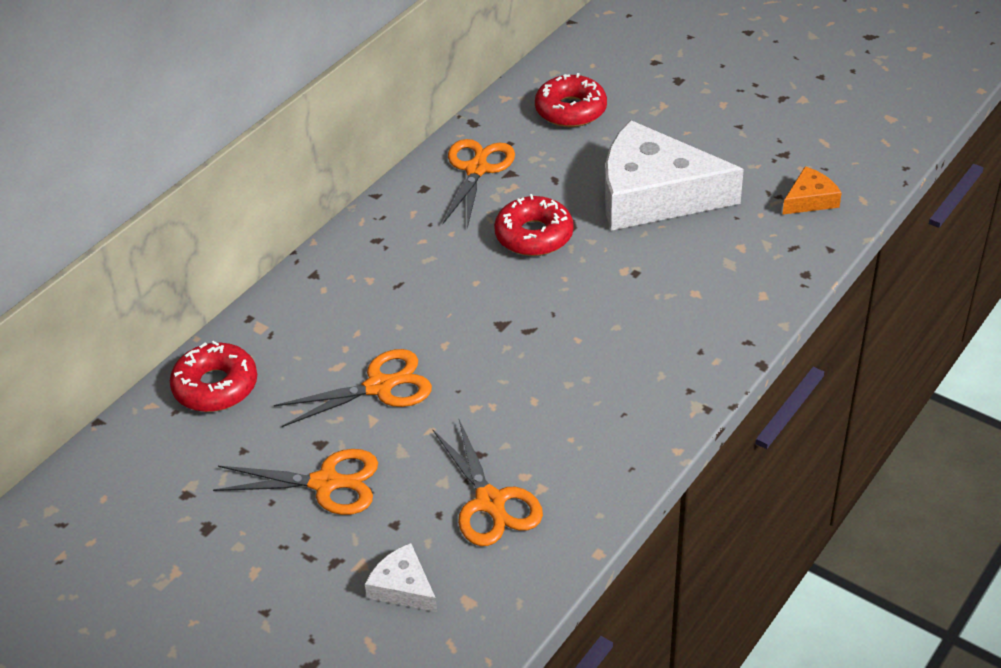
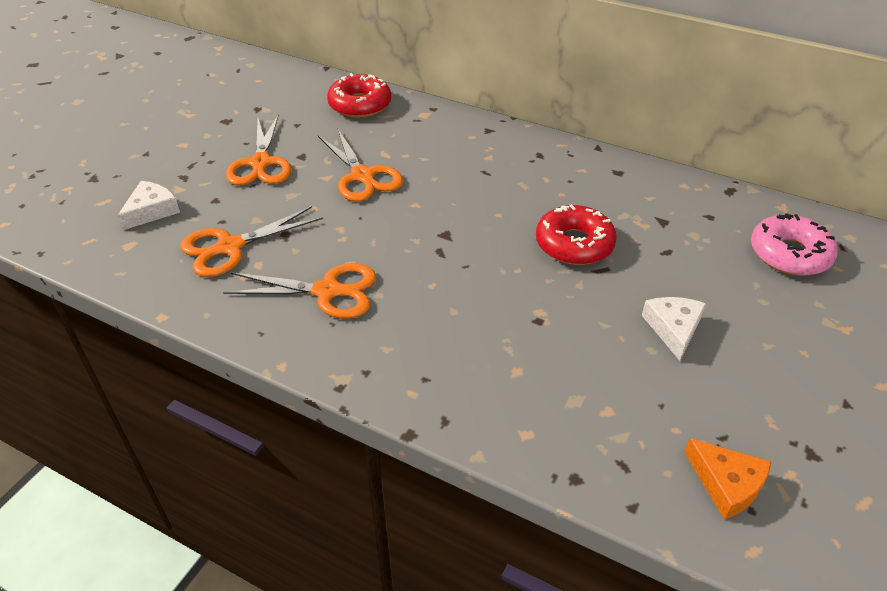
camera: 80 degrees right, 0 degrees up
(477, 169) = (659, 200): orange scissors -> orange scissors (327, 291)
(570, 110) = (789, 254): red donut -> pink donut
(654, 194) = (673, 329): white cheese -> white cheese, size x0.43

